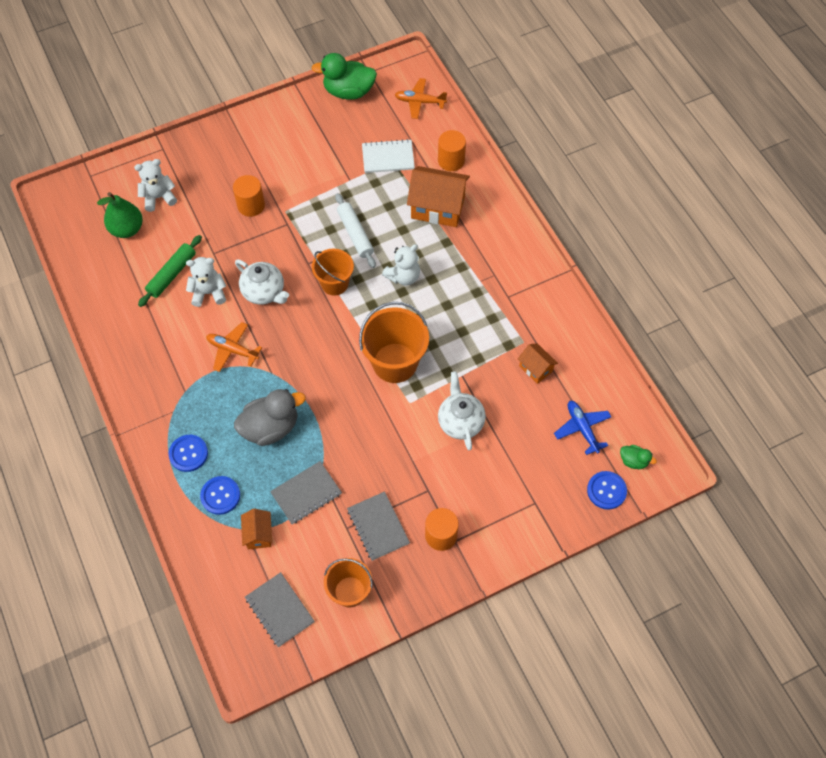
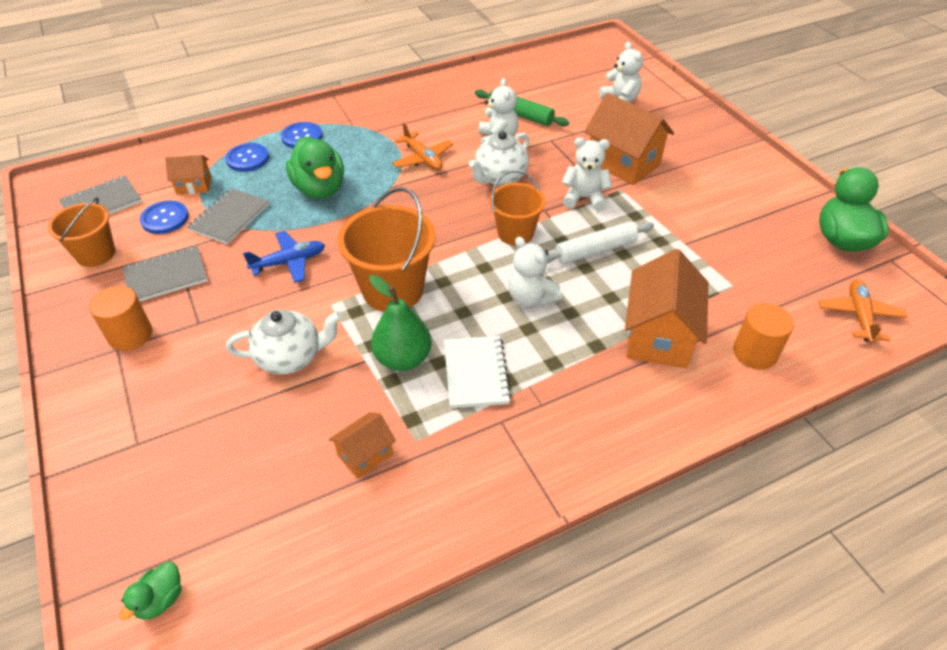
camera: 90 degrees right, 15 degrees down
(127, 229) = (574, 85): green pear -> green pear (403, 359)
(232, 350) = (423, 158): orange plane -> orange plane turned 120 degrees clockwise
(251, 205) = (623, 163): orange cylinder -> orange house
(270, 427) = (320, 189): grey duck -> green duck
(295, 236) = (584, 198): none -> white teddy bear
(306, 493) = (230, 217): grey notebook -> grey notebook turned 60 degrees clockwise
(388, 157) = (736, 281): white notebook -> white notebook (476, 373)
(582, 428) = (243, 518): blue plane -> blue plane (289, 262)
(606, 490) = (121, 548): blue button -> blue button (165, 219)

